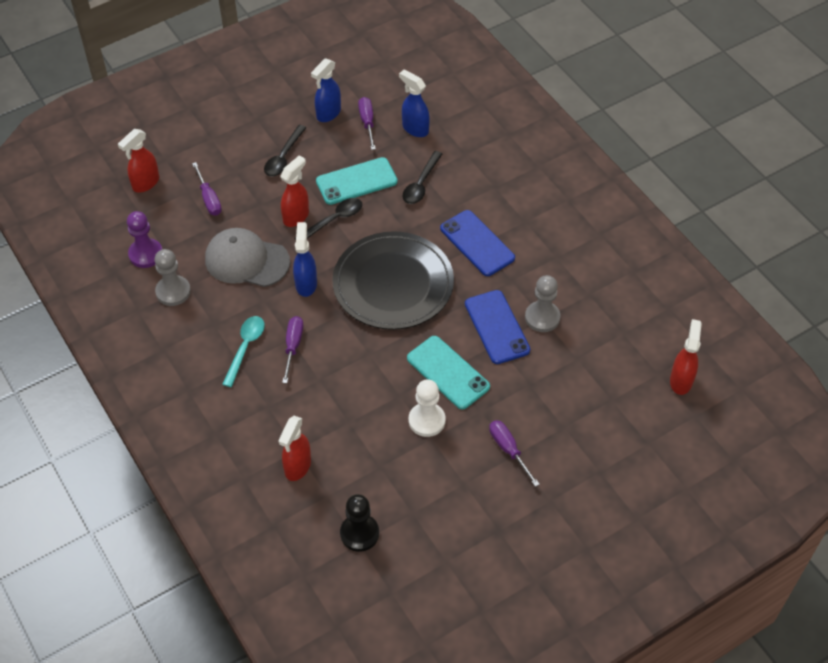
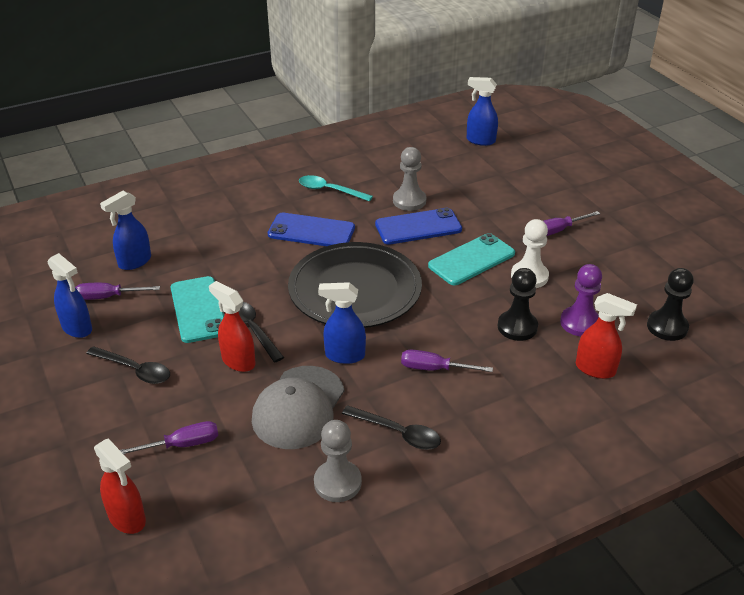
camera: 85 degrees left, 15 degrees down
(146, 254) = (265, 515): purple pawn -> purple pawn (580, 323)
(245, 347) = (434, 410): turquoise spoon -> turquoise spoon (329, 190)
(350, 408) = (517, 327): none -> black pawn
(421, 184) = (219, 262): black spoon -> black spoon (398, 433)
(477, 243) = (311, 231): blue phone -> blue phone turned 45 degrees clockwise
(681, 380) = (480, 140): red spray bottle -> blue spray bottle

